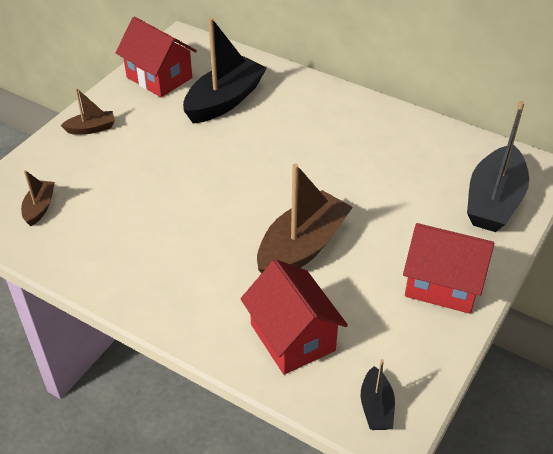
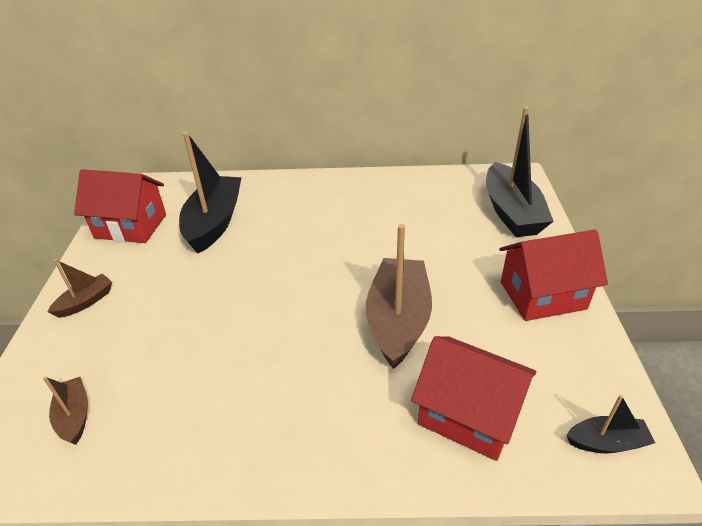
camera: 30 degrees left, 5 degrees down
(376, 407) = (606, 442): black boat -> black boat turned 60 degrees counterclockwise

